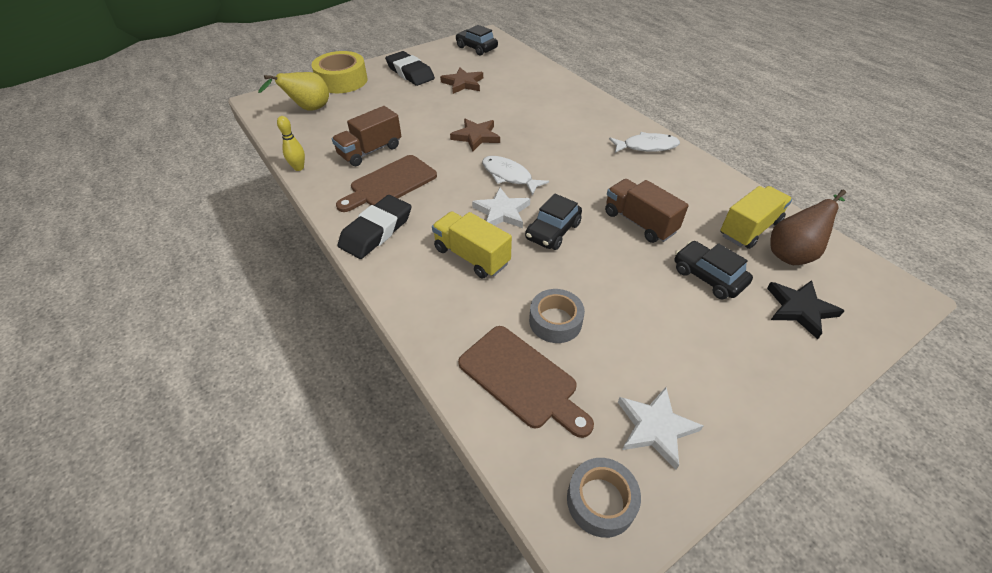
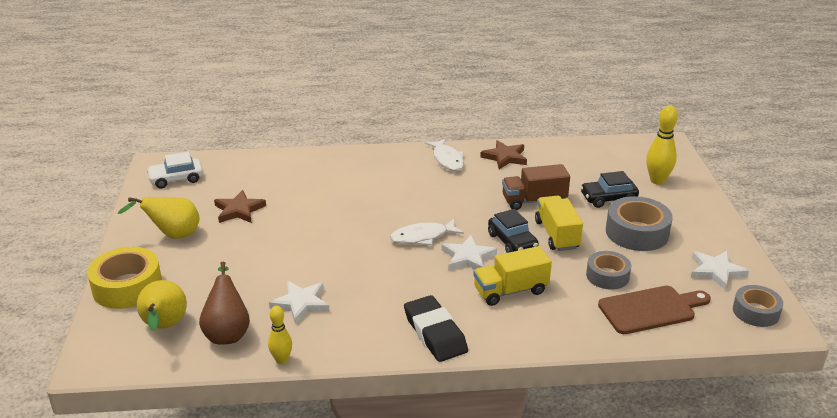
camera: 60 degrees left, 15 degrees down
(370, 151) = (301, 304): brown truck -> white star
(390, 184) = (370, 306): brown cutting board -> none
(410, 73) = (173, 235): black eraser -> yellow pear
(476, 48) = (176, 179): black car -> white car
(476, 136) = (344, 234): brown star -> brown star (505, 157)
(646, 147) = (447, 159): white fish -> white fish turned 135 degrees clockwise
(664, 322) = (637, 232): none -> grey tape
(749, 229) = (575, 163): yellow truck -> yellow truck (556, 235)
(792, 253) = (610, 159): brown pear -> brown pear (227, 332)
(799, 309) = (657, 180): black star -> yellow bowling pin

